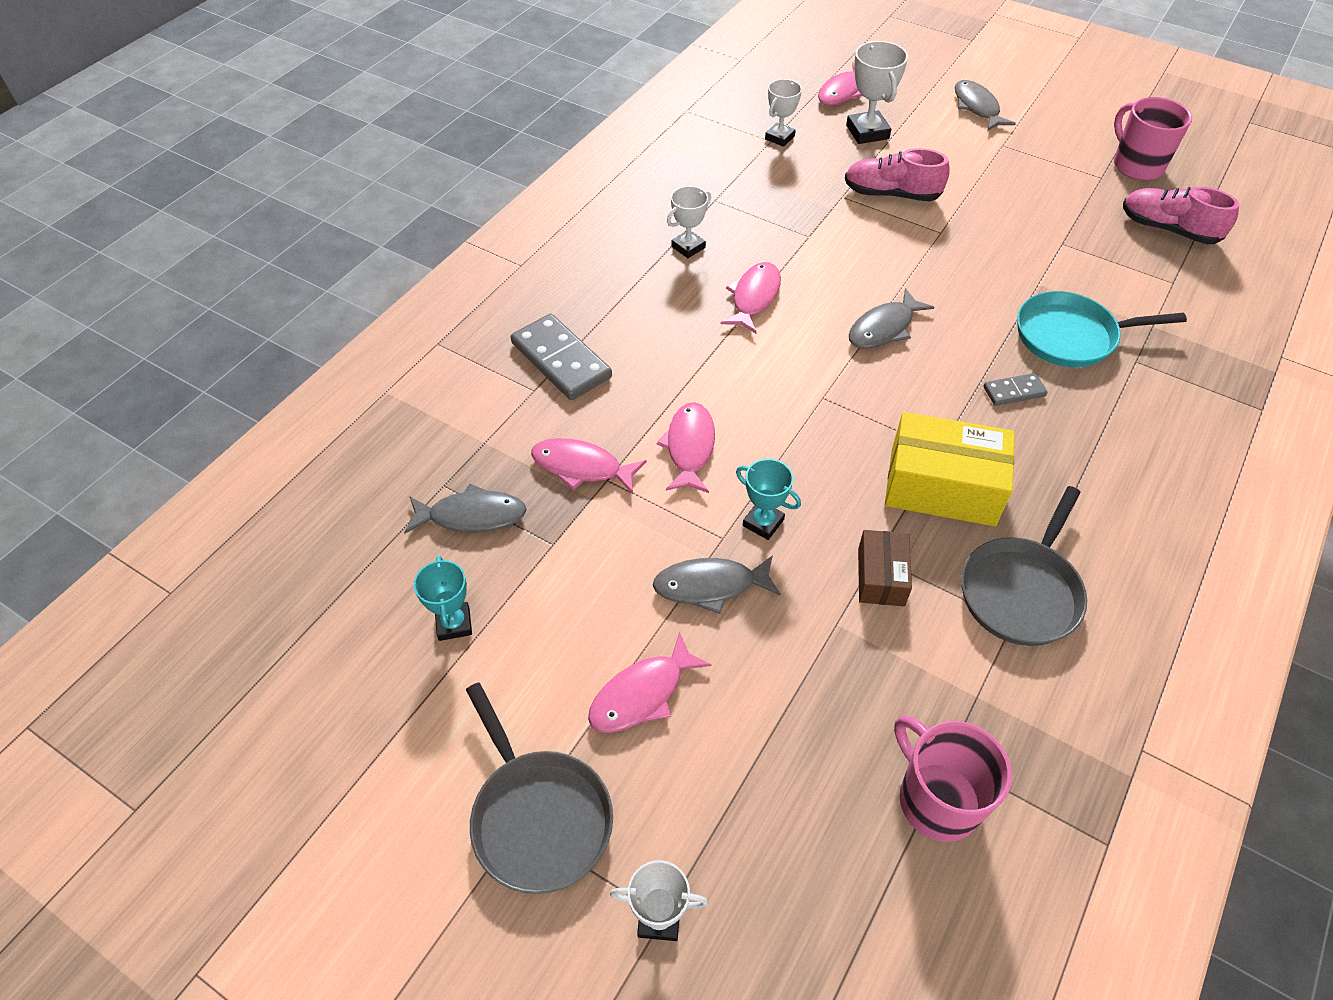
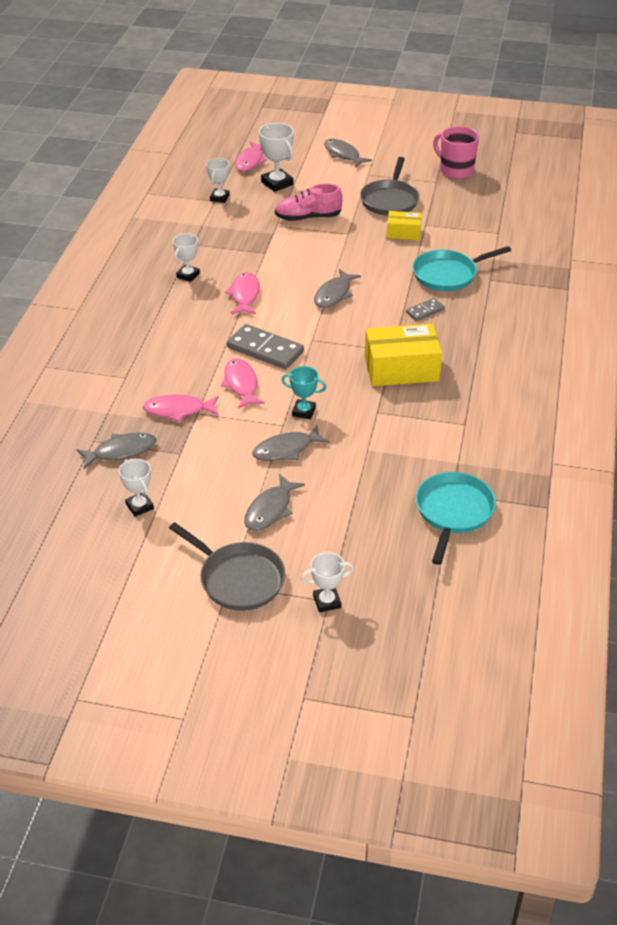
camera: 20 degrees left, 10 degrees down
(454, 624) = (139, 506): turquoise trophy -> white trophy
(561, 360) = (135, 357): grey domino -> grey domino (265, 349)
(642, 694) = (270, 509): pink fish -> grey fish
(881, 577) = (383, 421): brown box -> none
(936, 799) = (453, 512): pink mug -> turquoise pan
(1021, 591) = (464, 408): grey pan -> grey pan (390, 200)
(1024, 249) = (403, 233): none -> yellow box
(1168, 229) = (486, 204): pink shoe -> none

